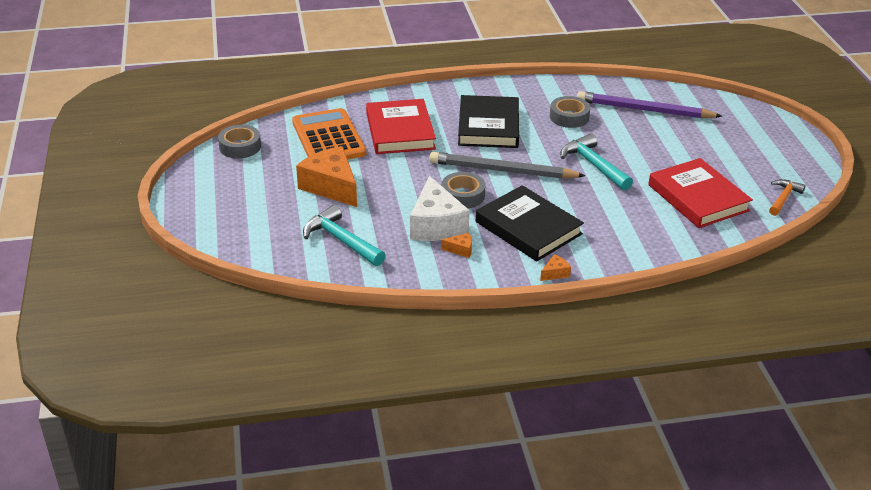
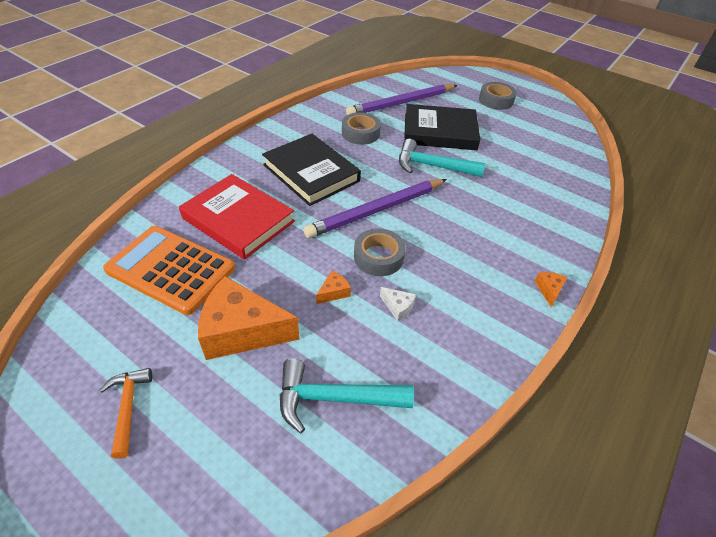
camera: 45 degrees left, 10 degrees up
(240, 147) = (67, 346): grey tape -> grey tape (496, 100)
(436, 225) = (398, 307): white cheese -> white cheese, size x0.42
(460, 250) = (453, 321): orange cheese -> orange cheese (334, 292)
(502, 170) = (377, 210): grey pencil -> purple pencil
(528, 228) = (470, 257): black book -> black book (439, 132)
(698, 198) = (529, 156): red book -> none
(783, 198) = (568, 129): orange hammer -> orange hammer (128, 407)

